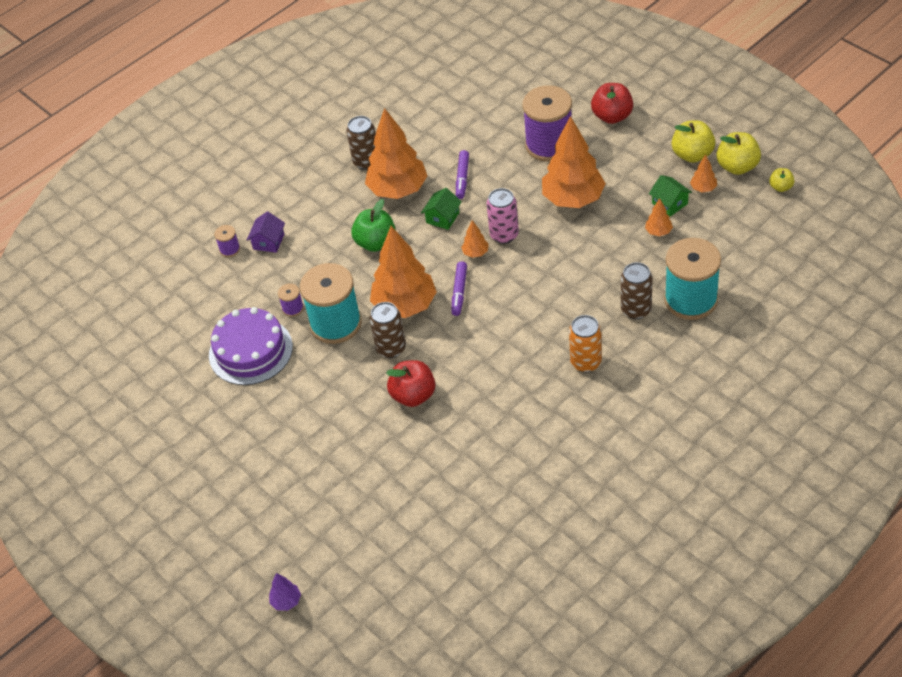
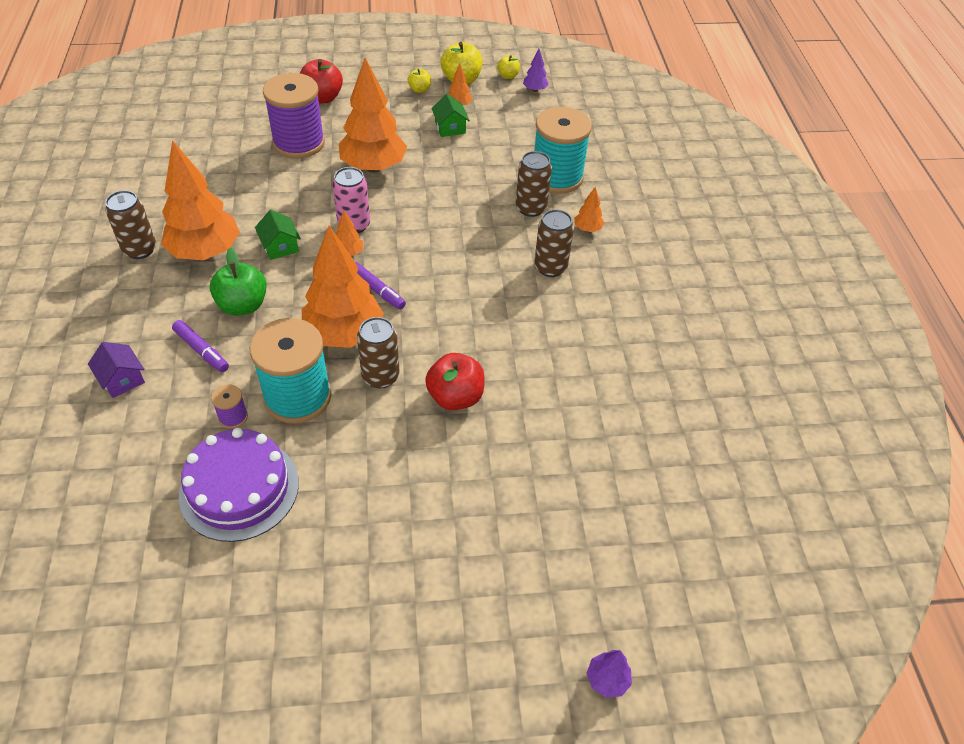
camera: 60 degrees left, 0 degrees up
(229, 249) = (83, 417): purple spool -> none
(462, 178) = (256, 207): purple marker -> purple marker (201, 350)
(586, 362) = (550, 267): orange can -> brown can
(658, 232) = (469, 149): orange tree -> orange tree (587, 229)
(670, 203) = (450, 128): green house -> green house turned 75 degrees clockwise
(692, 154) = (419, 90): yellow apple -> yellow apple, size x0.56
(784, 214) = (535, 90): none -> purple tree

